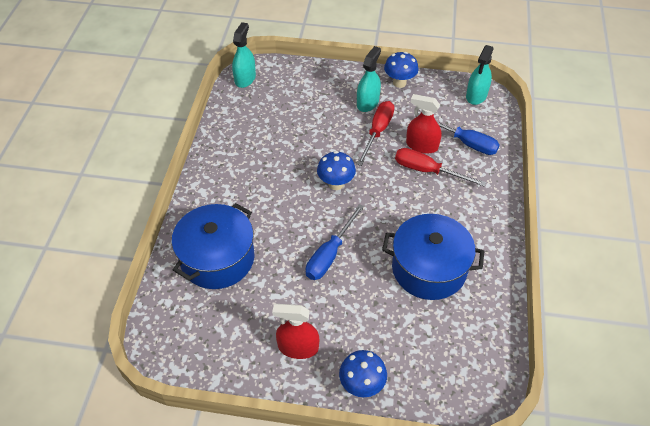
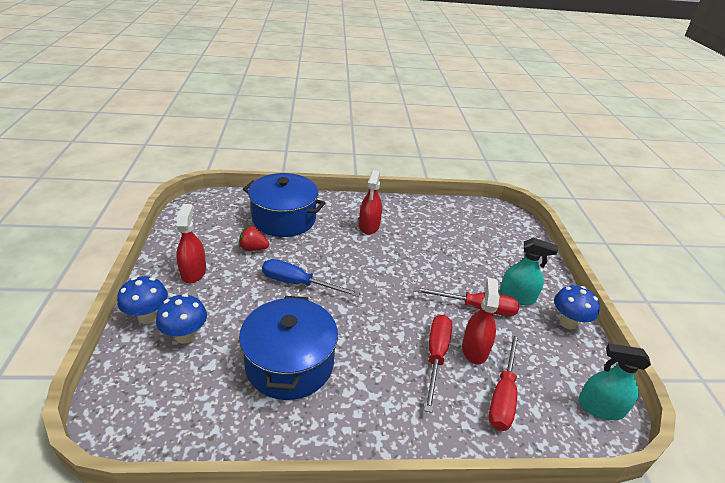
camera: 75 degrees right, 15 degrees down
(245, 78) = (496, 211): turquoise spray bottle -> none
(247, 183) = (369, 226): none -> red spray bottle
(267, 290) = (253, 248): none -> red strawberry
(336, 184) = (388, 281): blue mushroom -> blue mushroom (185, 336)
(465, 142) = (503, 395): blue screwdriver -> red screwdriver

